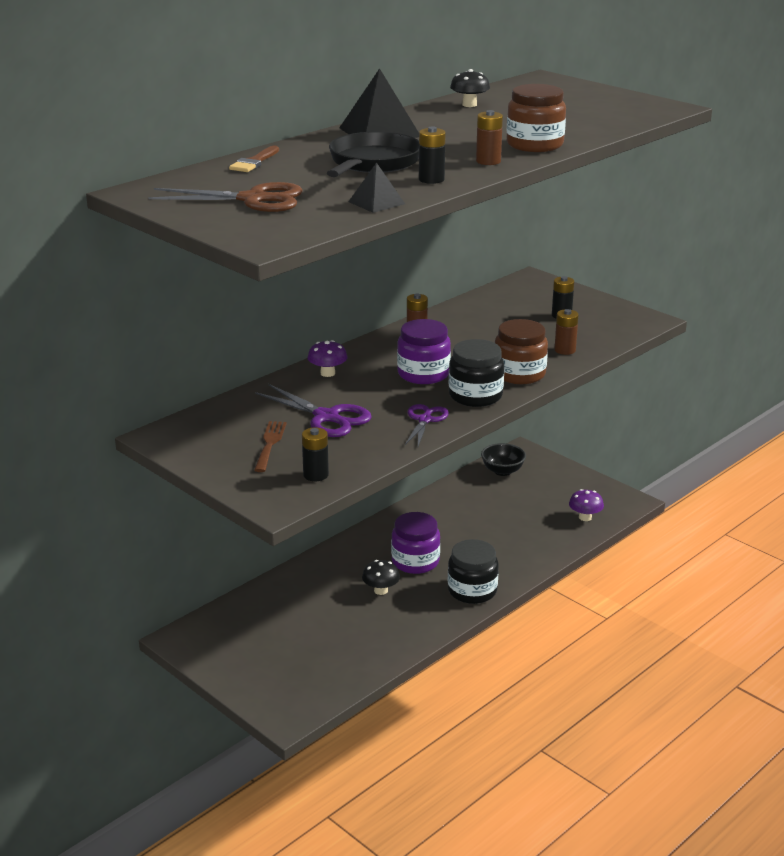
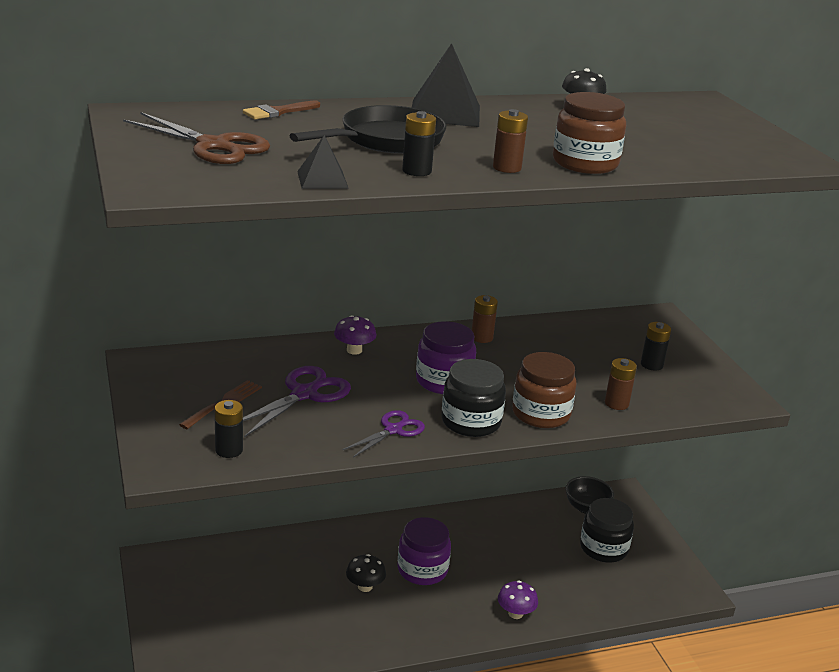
camera: 25 degrees right, 0 degrees up
(326, 417) = (304, 394): purple scissors -> purple scissors turned 120 degrees counterclockwise
(472, 590) = (451, 623): black jar -> black jar (603, 548)
(585, 517) = (632, 590): purple mushroom -> purple mushroom (515, 613)

